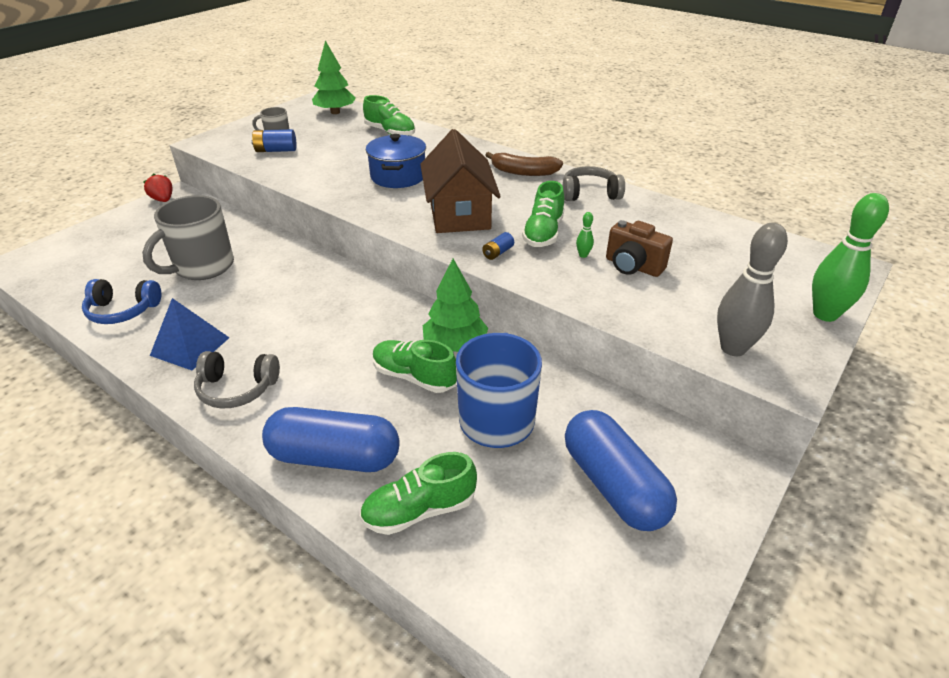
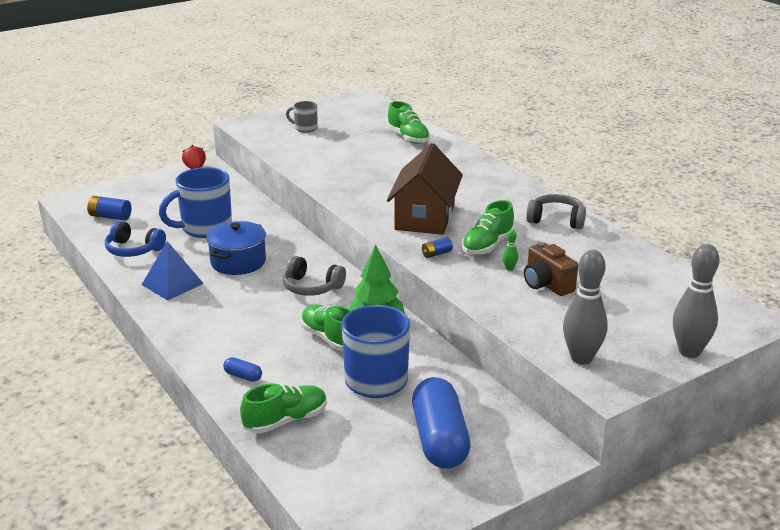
camera: 20 degrees right, 10 degrees down
(202, 267) = (205, 228): grey mug -> blue mug
(237, 388) = (194, 319): grey headphones -> grey headphones (311, 287)
(276, 150) = (298, 140): blue battery -> blue battery (110, 217)
(334, 457) = (243, 376): blue capsule -> blue capsule, size x0.41
(335, 112) = (369, 111): green tree -> none
(398, 176) = (391, 178): blue pot -> blue pot (238, 262)
(419, 510) = (286, 420): green shoe -> green shoe turned 150 degrees clockwise
(523, 172) = (508, 191): brown banana -> none
(825, 314) = (689, 351): green bowling pin -> grey bowling pin

